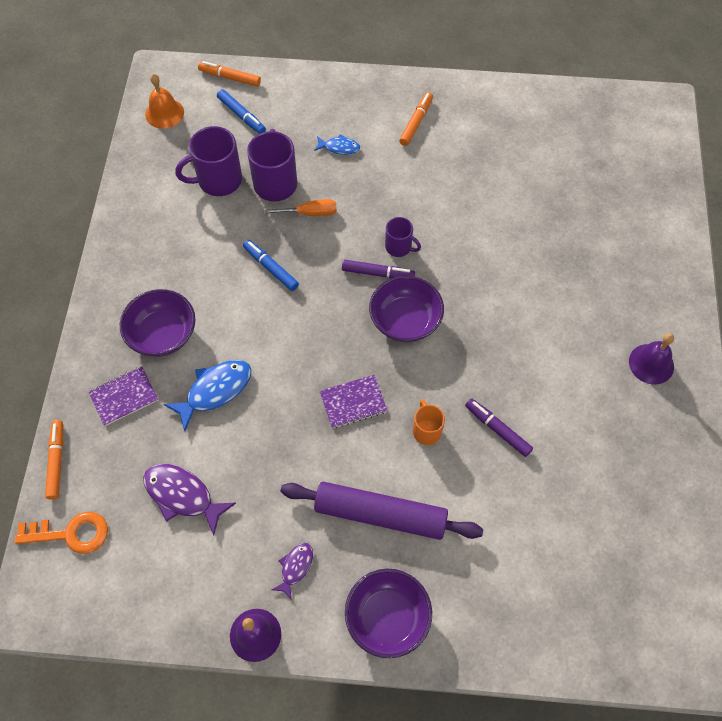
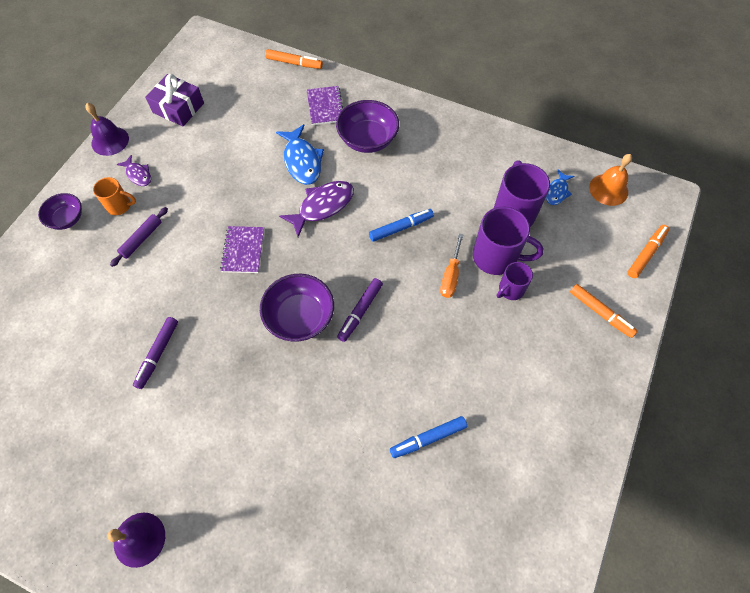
camera: 110 degrees right, 0 degrees up
(70, 533) = (239, 62): orange key -> none
(174, 574) = (178, 108): none -> purple gift
(182, 496) = (229, 124): purple fish -> purple fish (322, 206)
(241, 115) = (591, 251): blue marker -> blue marker (428, 438)
(339, 147) = (525, 327): blue fish -> blue fish (557, 191)
(380, 515) = (141, 239): purple rolling pin -> purple rolling pin, size x0.47
(387, 618) = (67, 219): purple bowl -> purple bowl, size x0.62
(399, 247) = (382, 341): purple mug -> purple mug (510, 290)
(416, 122) = (541, 418): orange marker -> orange marker (600, 313)
(426, 430) = (189, 296): orange mug -> orange mug (120, 206)
(497, 429) = (158, 354): purple marker -> purple marker turned 135 degrees clockwise

